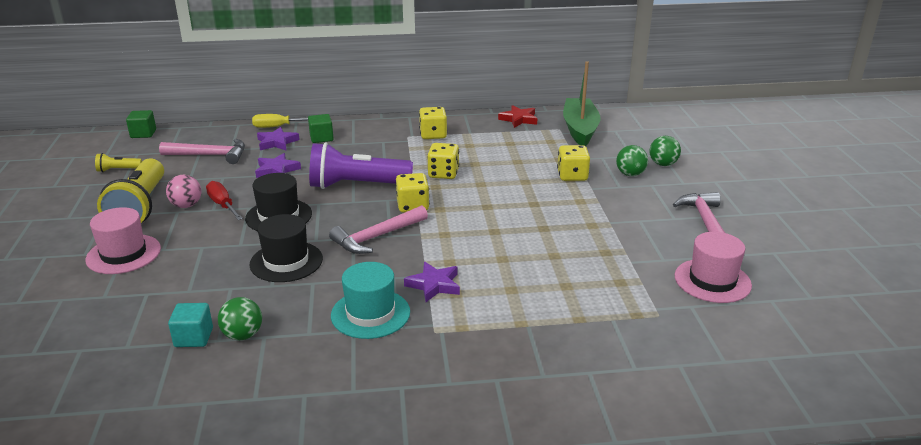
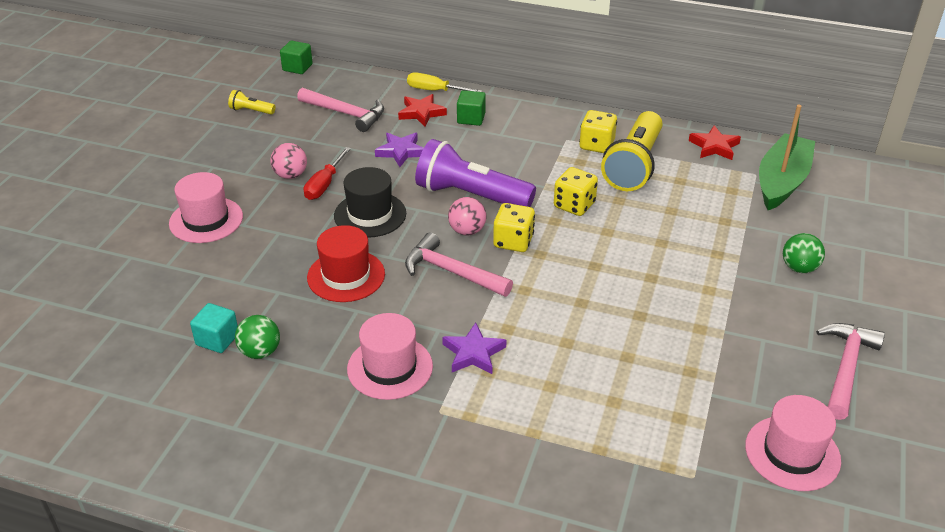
camera: 25 degrees right, 10 degrees up
(140, 207) = (248, 165): yellow flashlight -> yellow flashlight (634, 165)
(223, 205) = (324, 184): red screwdriver -> red screwdriver turned 150 degrees counterclockwise
(277, 142) = (421, 113): purple star -> red star
(286, 261) = (346, 276): black hat -> red hat
(370, 208) = (467, 231): none -> pink ball
(370, 314) = (390, 367): turquoise hat -> pink hat
(377, 237) = (452, 272): pink hammer -> pink hammer turned 45 degrees clockwise
(572, 176) = (724, 250): yellow dice -> none
(663, 164) = (853, 264): green ball -> none

